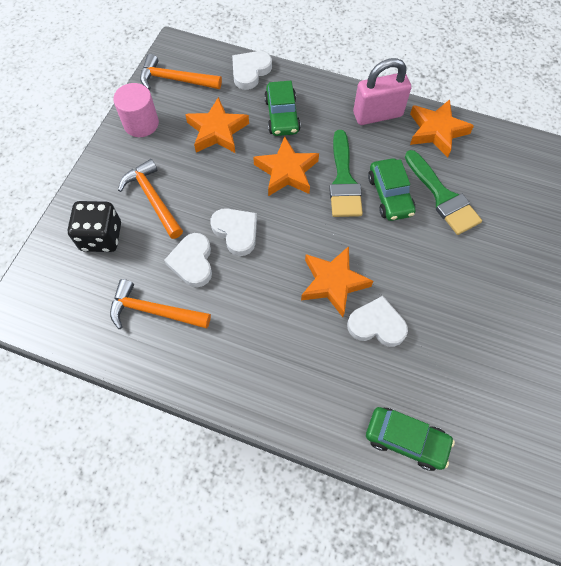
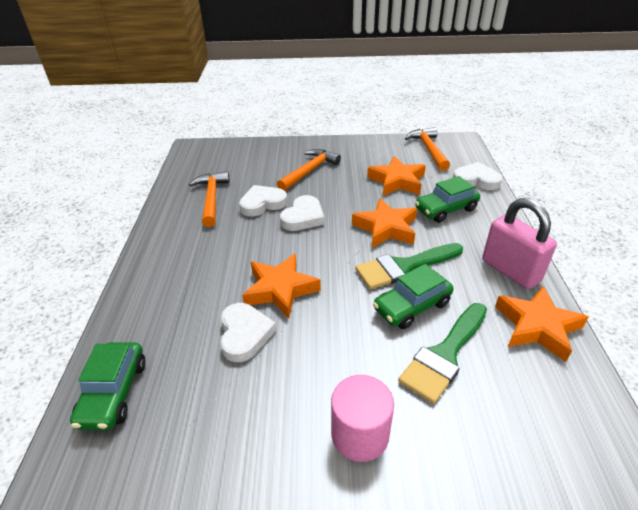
camera: 70 degrees right, 25 degrees down
(101, 237) = (264, 160): black dice -> none
(141, 123) = (373, 148): pink cylinder -> pink cylinder (360, 434)

